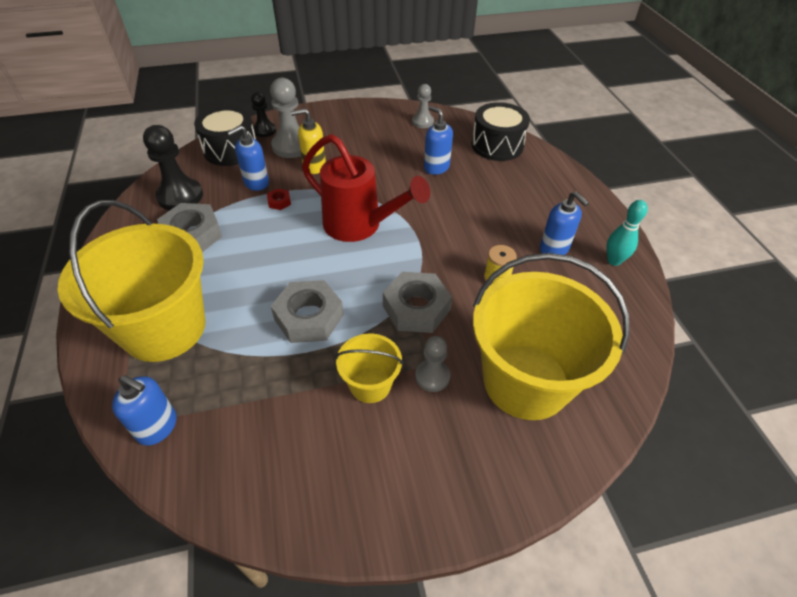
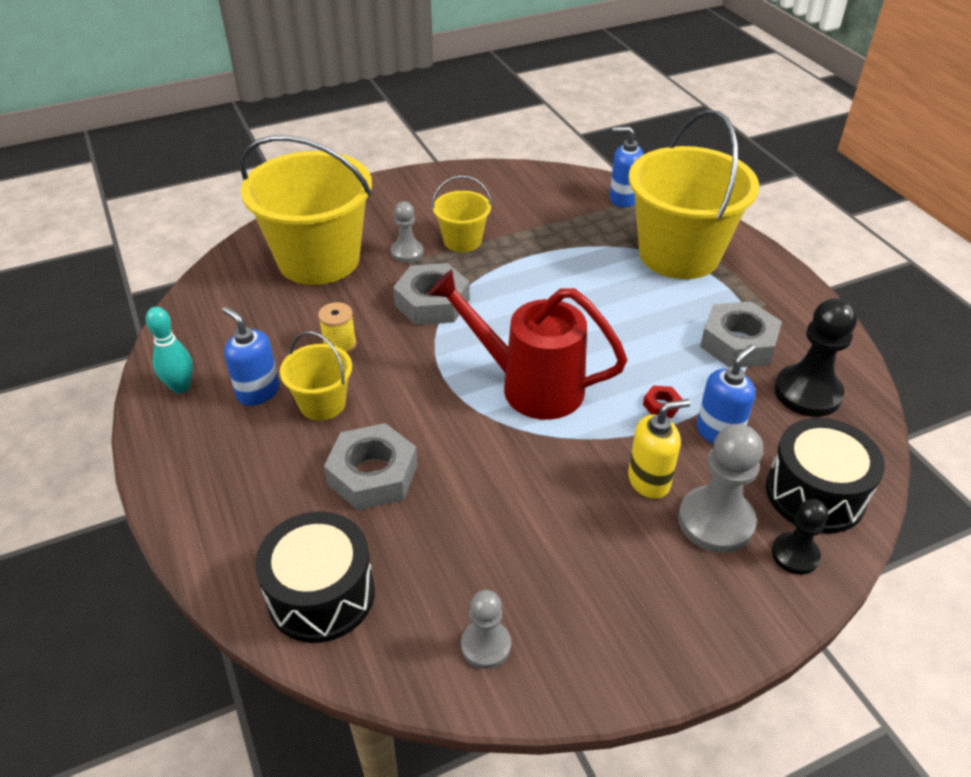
camera: 170 degrees right, 5 degrees down
(309, 317) = (543, 280): grey nut -> grey nut (373, 474)
(436, 167) = (437, 513): blue soap dispenser -> none
(506, 234) = (322, 403): none -> yellow bucket

